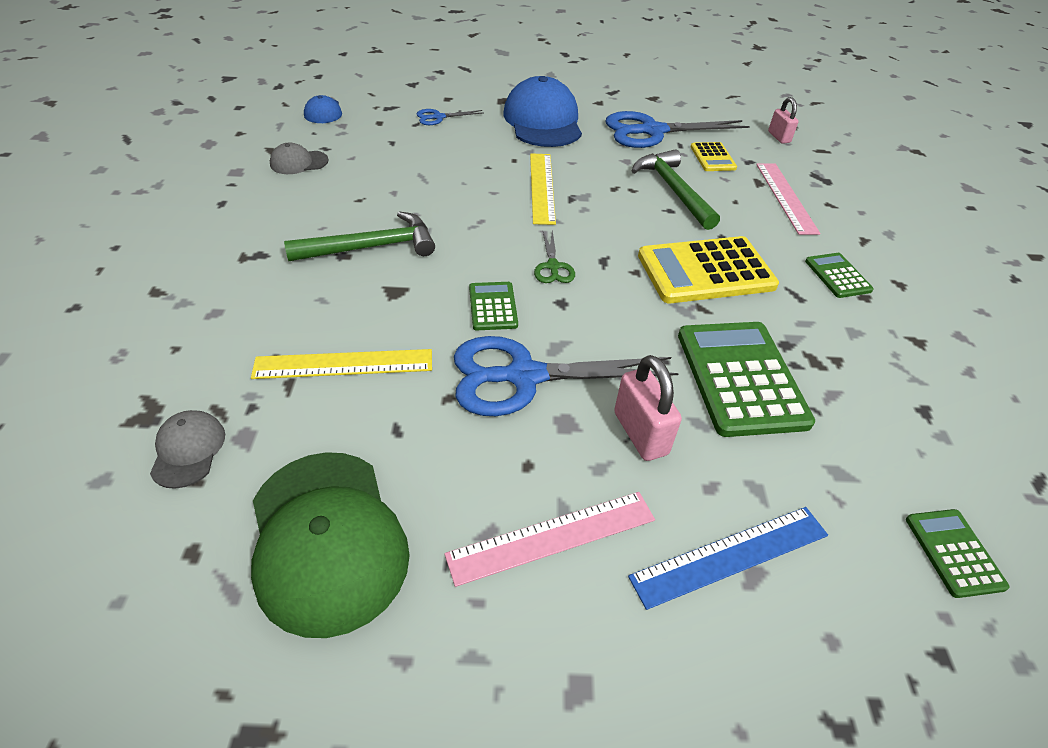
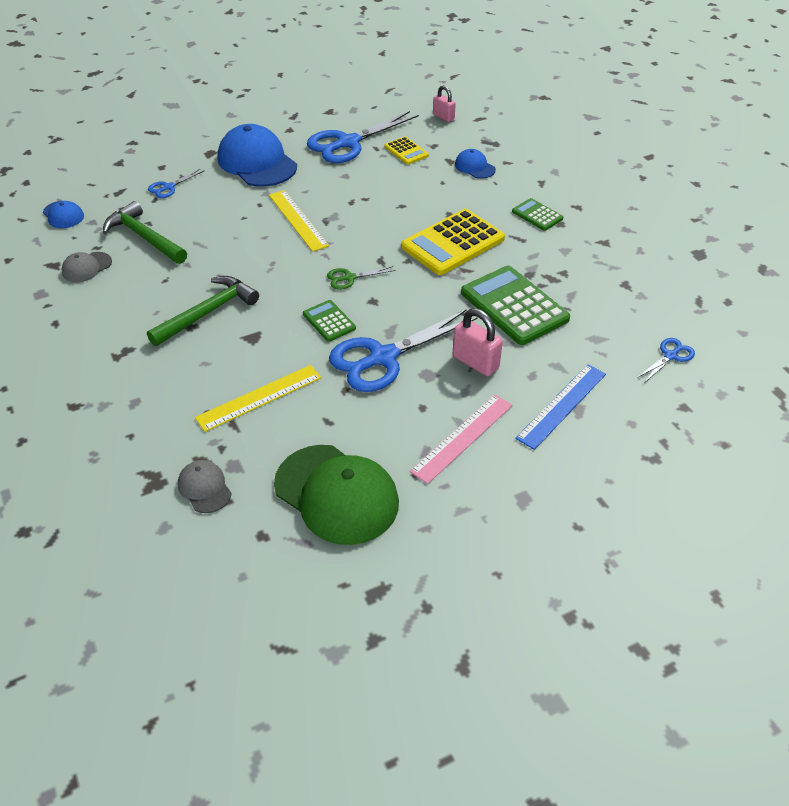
camera: 25 degrees left, 0 degrees up
(553, 266) = (349, 278): green scissors -> green scissors turned 105 degrees clockwise
(673, 190) = (394, 188): green hammer -> green hammer (144, 237)
(786, 197) = (474, 167): pink ruler -> blue cap
(953, 552) = (670, 356): green calculator -> blue scissors

